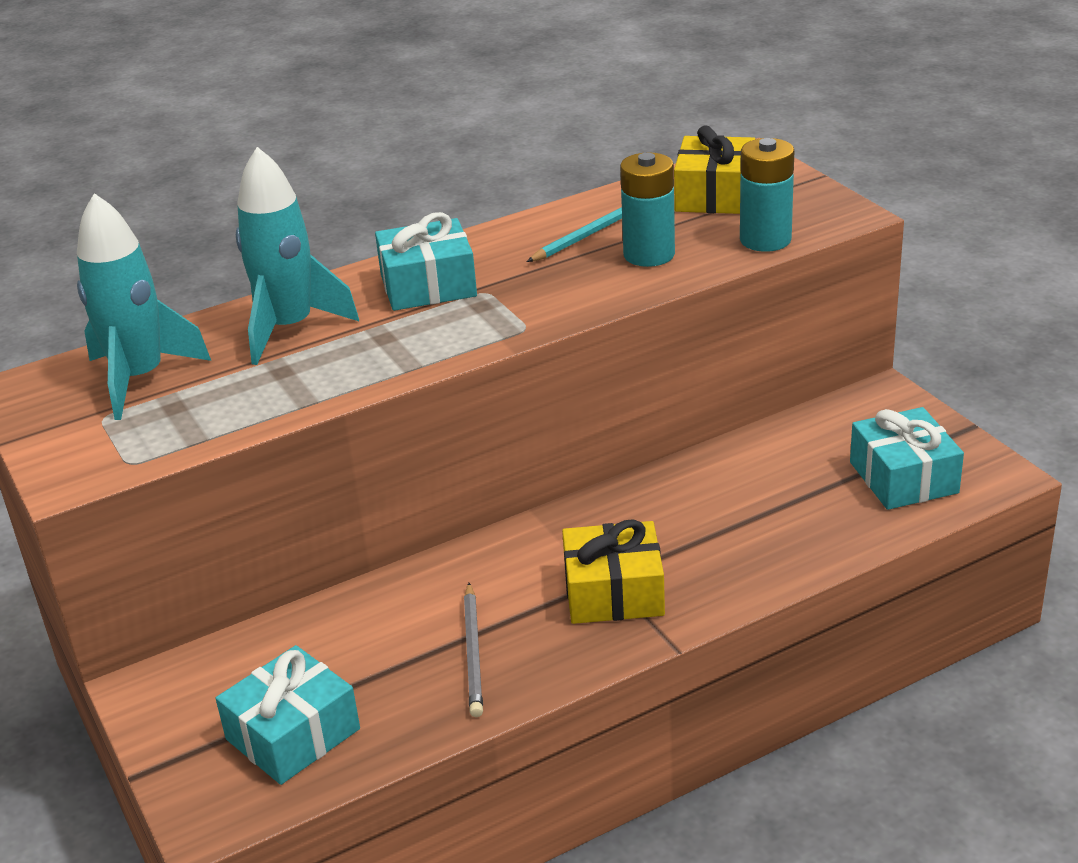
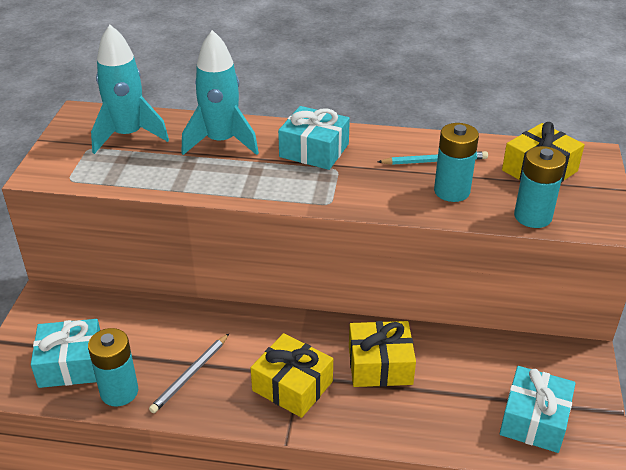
camera: 35 degrees right, 5 degrees up
(403, 723) = (119, 392): none -> turquoise battery
(687, 517) = (380, 365): none -> yellow gift

